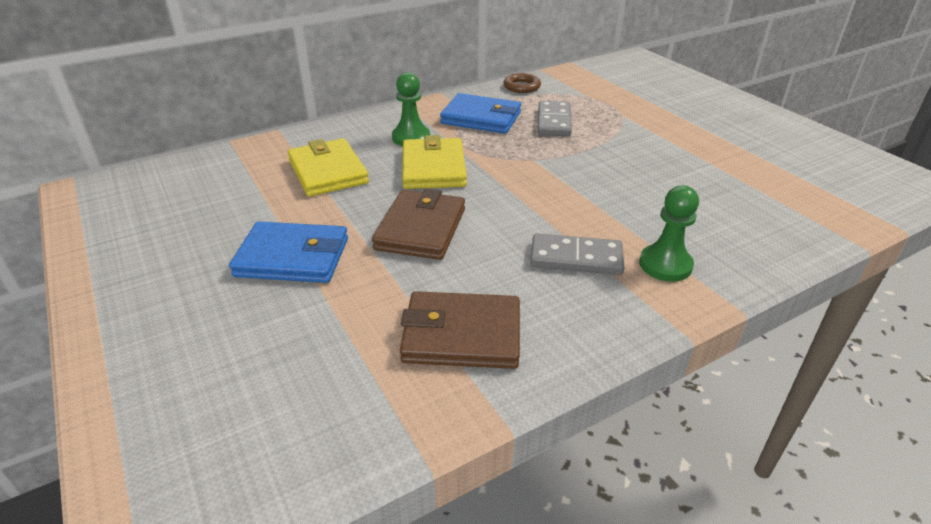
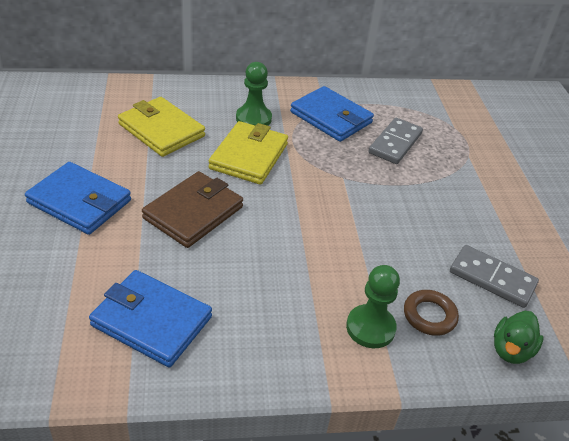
camera: 20 degrees right, 5 degrees up
(328, 172) = (161, 130): yellow wallet -> yellow wallet turned 45 degrees counterclockwise
(462, 335) = (152, 321): brown wallet -> blue wallet
(521, 87) = (396, 94): brown ring -> brown ring (429, 315)
(576, 258) = (298, 290): grey domino -> grey domino (492, 278)
(788, 240) = (511, 350): none -> green duck

